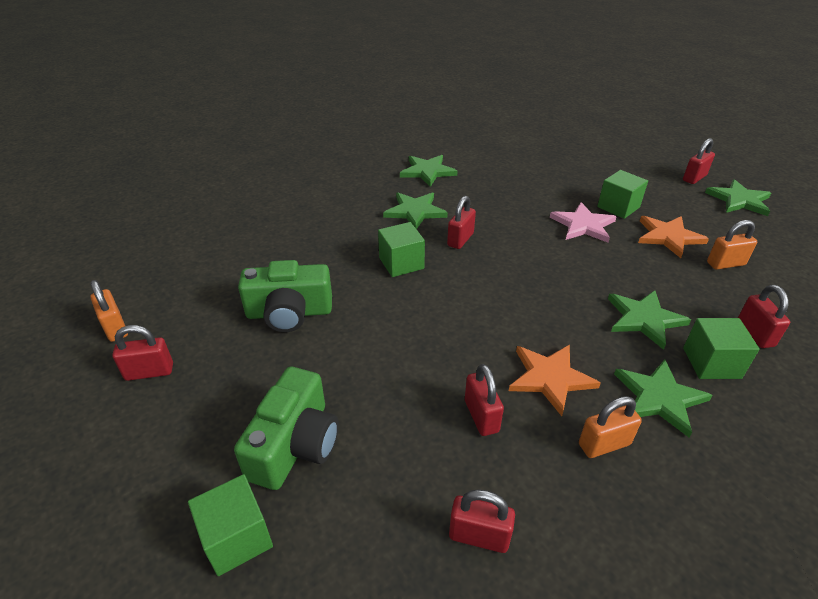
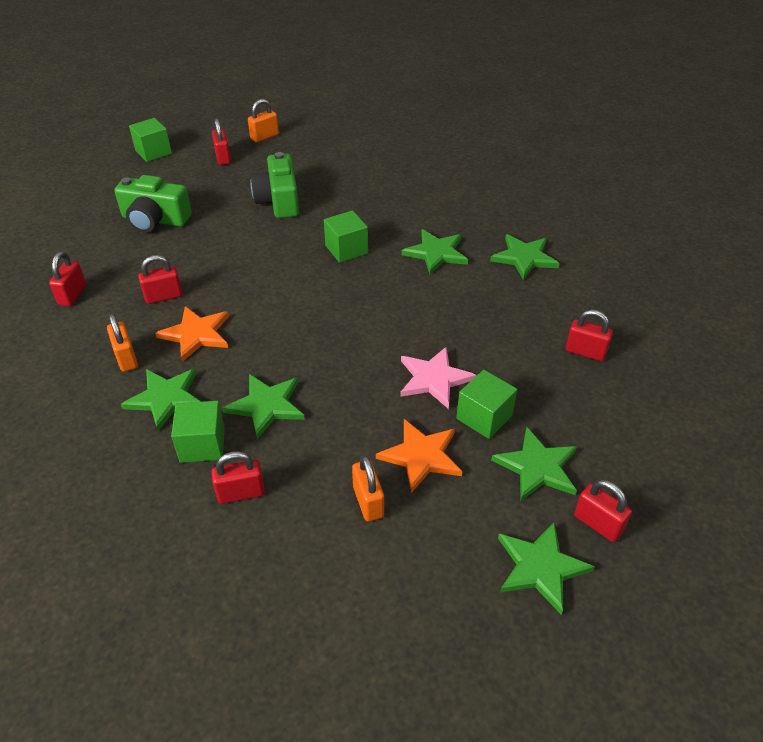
camera: 85 degrees right, 5 degrees up
(237, 537) = (97, 210): green cube -> green cube (153, 152)
(460, 239) = (389, 284): red padlock -> red padlock (585, 352)
(657, 192) = (537, 467): none -> green star

